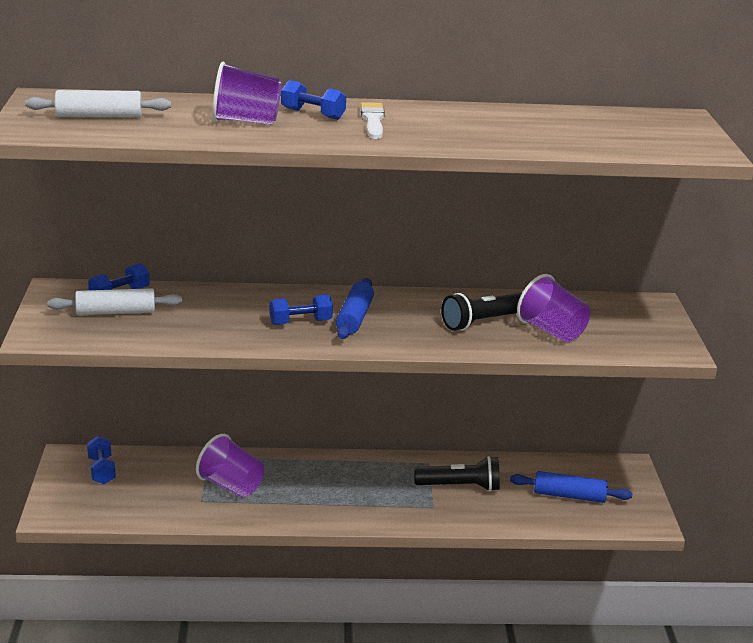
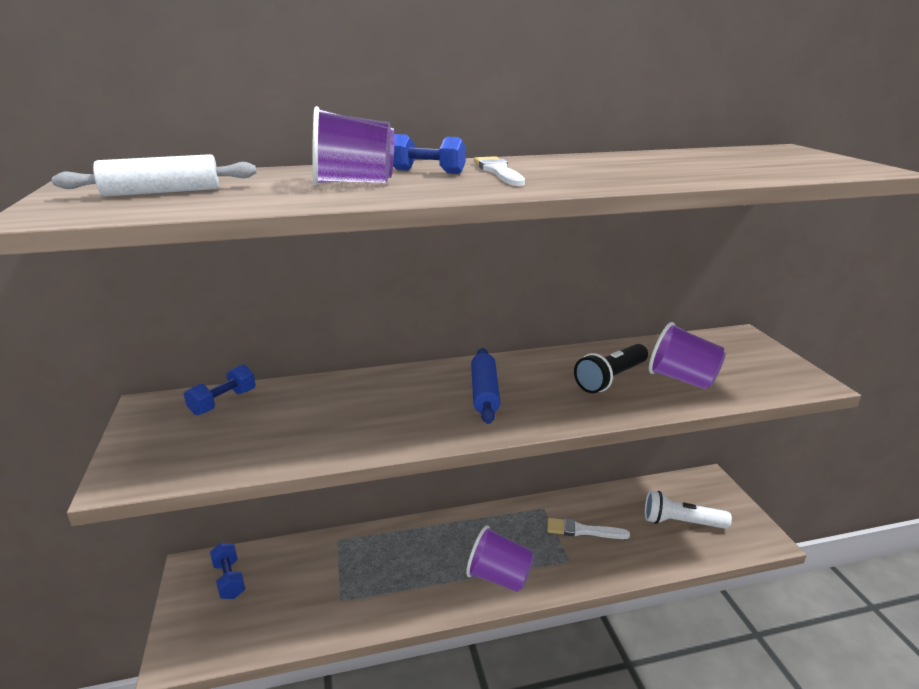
camera: 10 degrees left, 0 degrees up
(115, 312) = (220, 426): white rolling pin -> none
(231, 486) = (367, 574): purple cup -> purple cup (499, 577)
(300, 322) = (431, 407): blue dumbbell -> none
(460, 487) = (582, 530): black flashlight -> white brush
(569, 496) = (681, 522): blue rolling pin -> white flashlight

